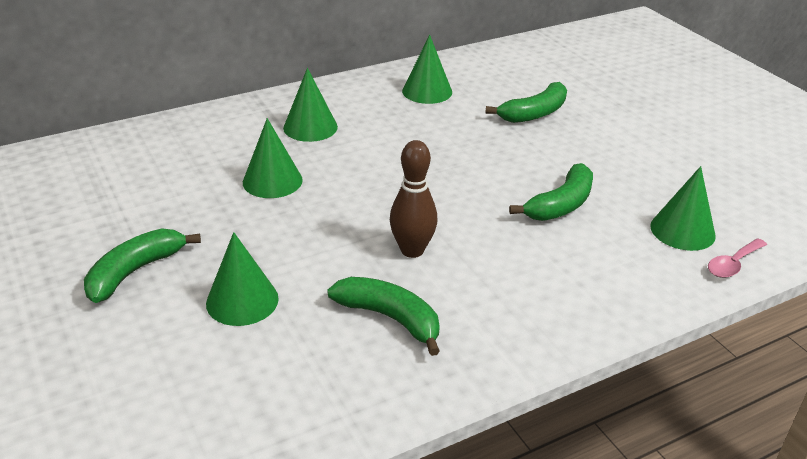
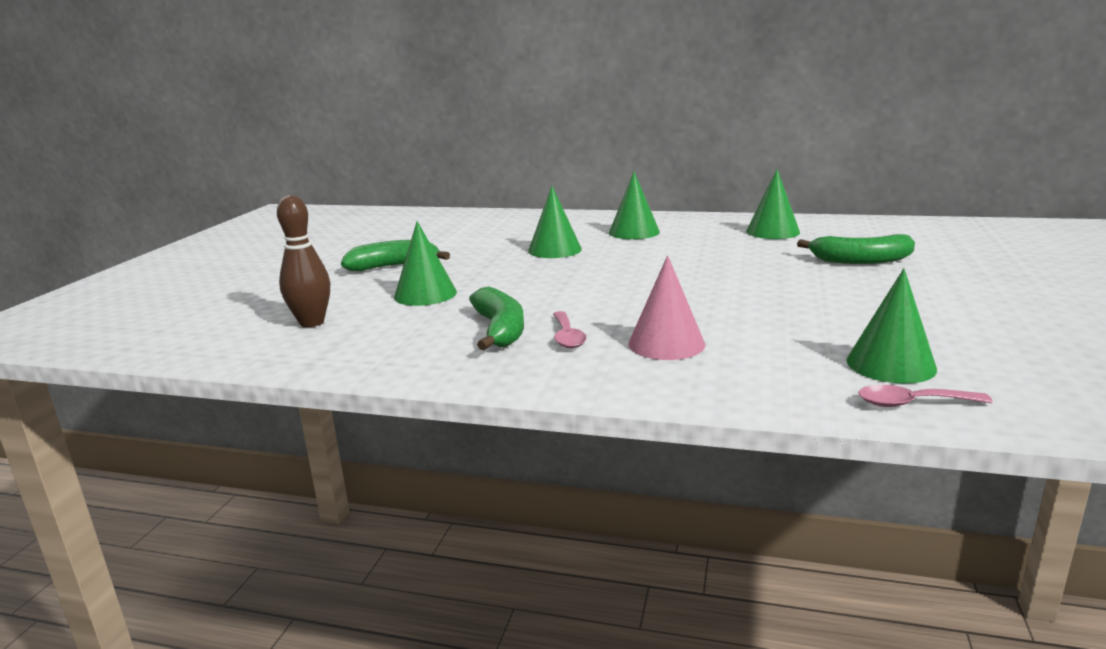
camera: 45 degrees right, 15 degrees down
(412, 250) = (586, 304): brown bowling pin -> brown bowling pin (312, 322)
(455, 300) = (567, 337): none -> pink spoon
(534, 273) = (666, 343): none -> pink cone
(561, 205) = (776, 315): green banana -> none

